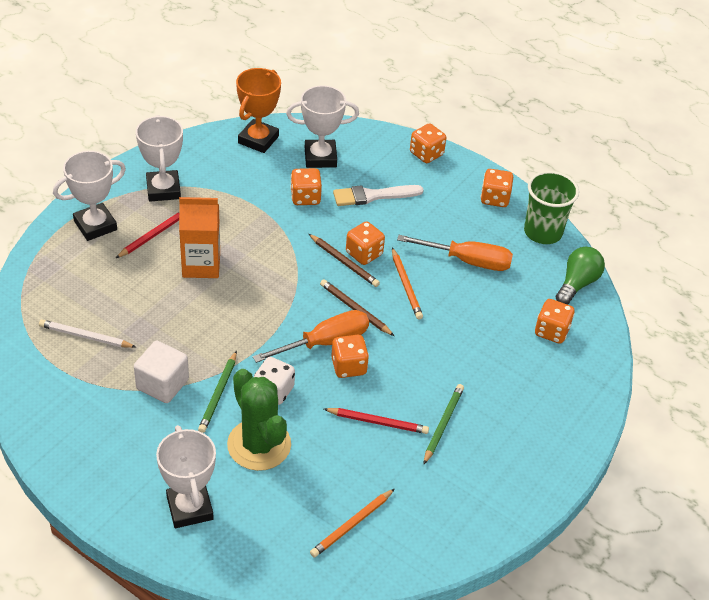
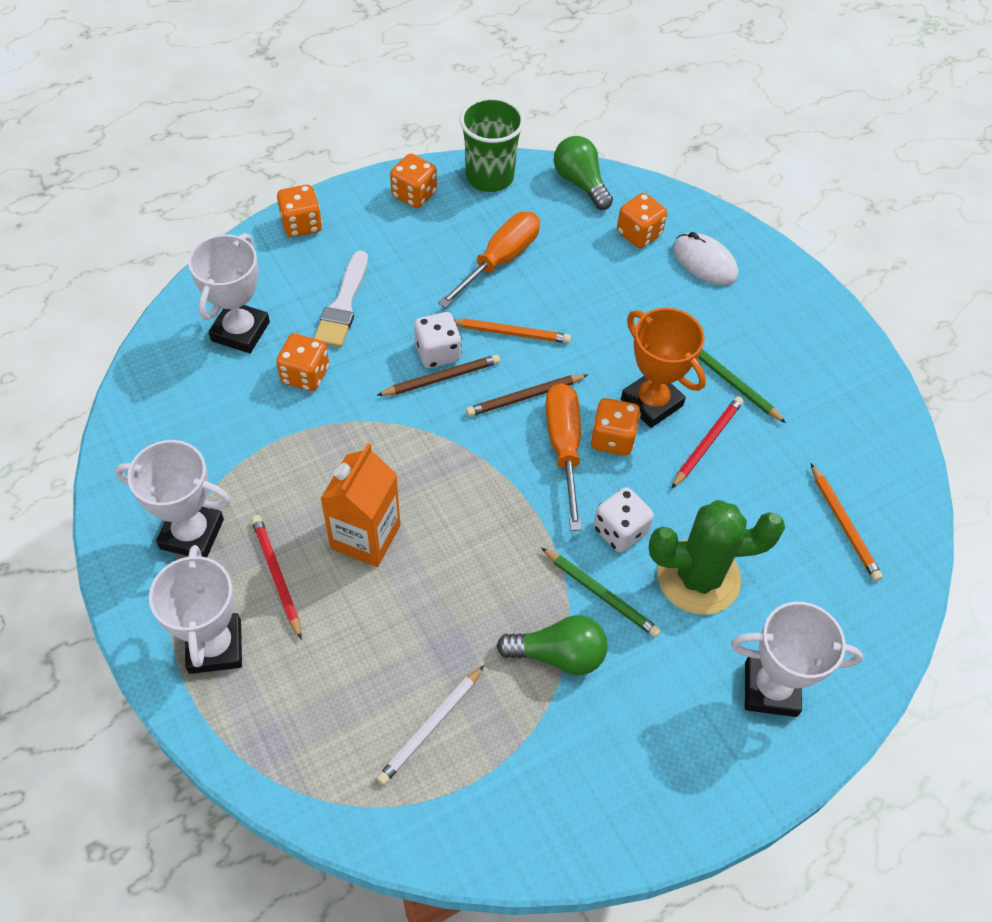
camera: 65 degrees left, 10 degrees up
(162, 384) = (558, 655): white cube -> green light bulb
(258, 140) = (162, 386): orange trophy -> orange trophy (651, 402)
(364, 254) = (437, 353): orange dice -> white dice
(552, 379) = (704, 262): none -> white mouse

